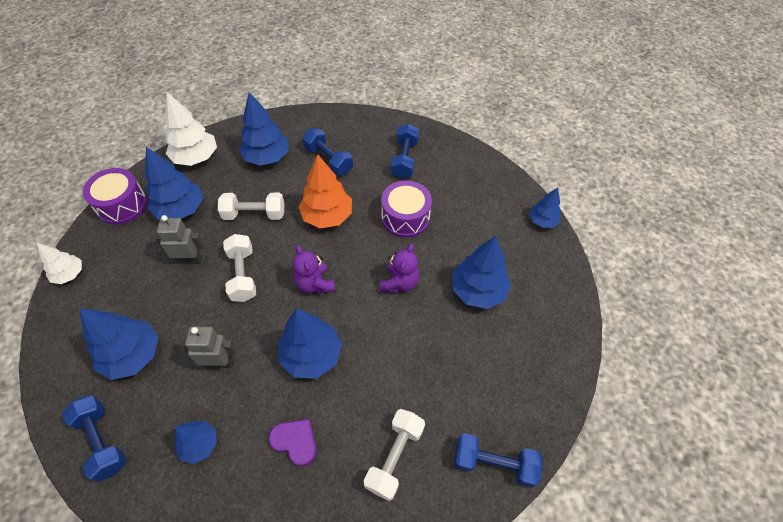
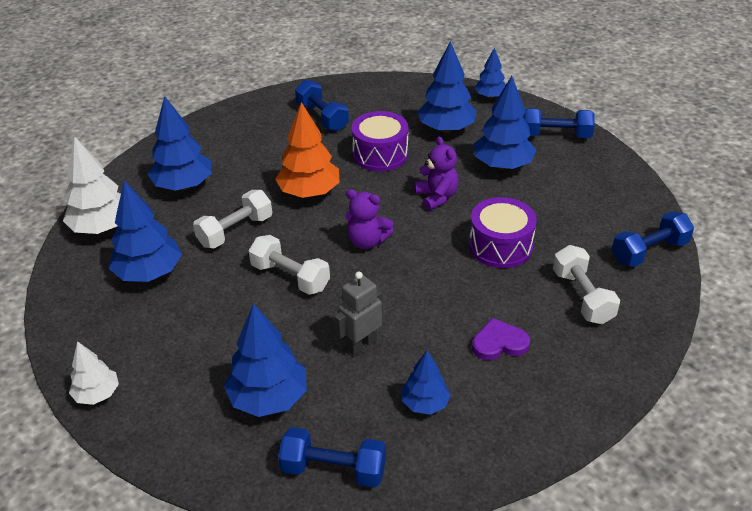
camera: 40 degrees left, 15 degrees down
(122, 205) = (72, 309): purple drum -> purple drum (500, 246)
(190, 260) = (220, 300): grey robot -> none
(311, 355) = (433, 286): blue tree -> blue tree (446, 128)
(328, 160) = (251, 155): blue dumbbell -> blue dumbbell (556, 135)

